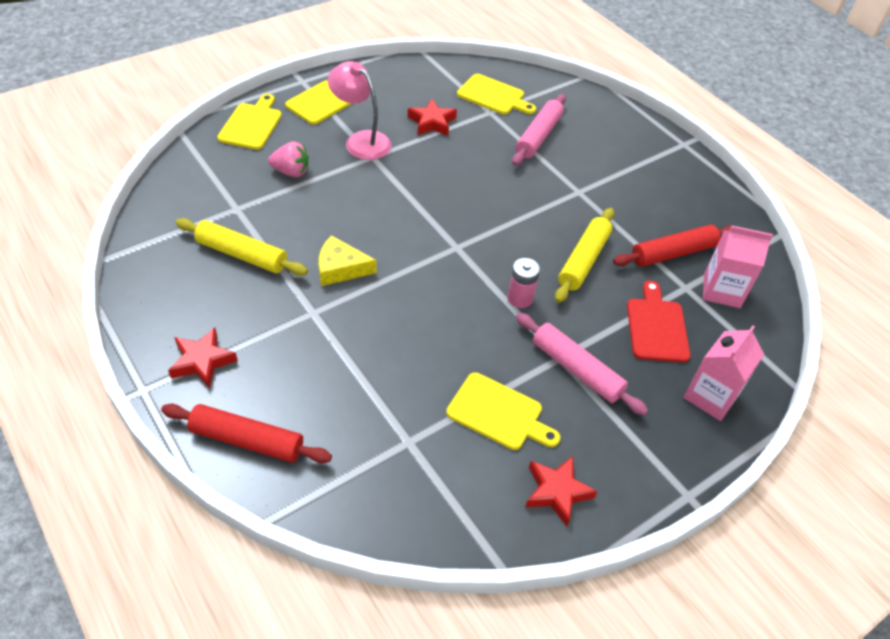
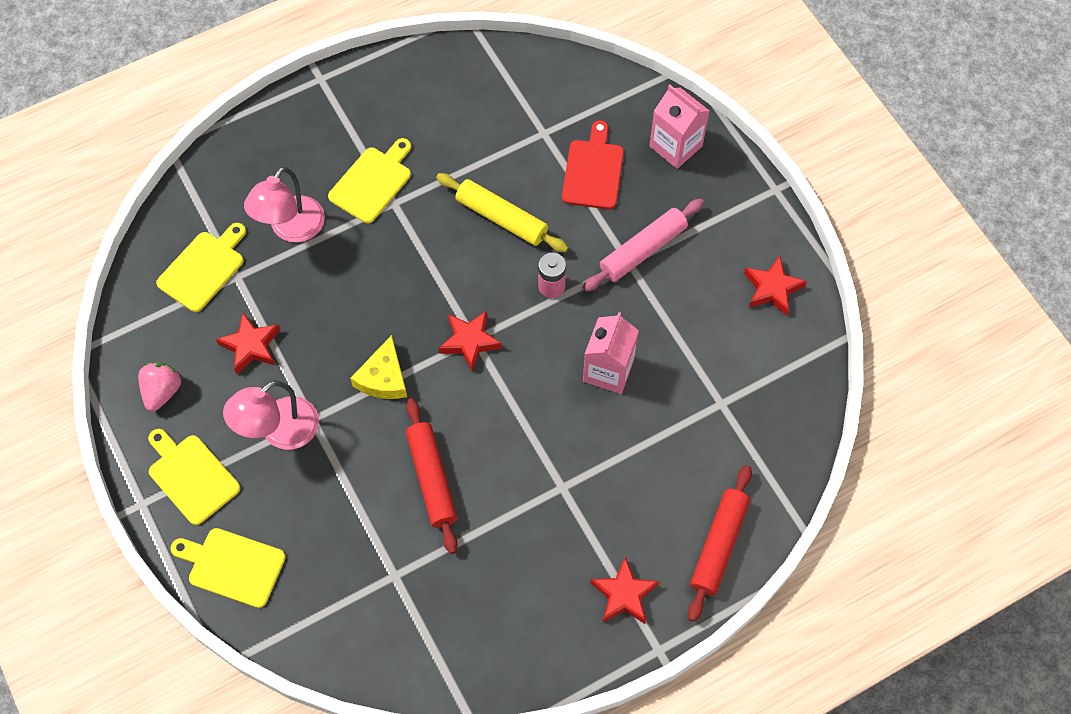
camera: 80 degrees left, 15 degrees up
(241, 255) = (473, 565): yellow rolling pin -> none
(291, 172) = (333, 514): pink strawberry -> pink strawberry (162, 391)
(340, 268) = (500, 459): yellow cheese -> yellow cheese (383, 378)
(453, 244) = (469, 342): none -> red star
(499, 413) = (691, 324): yellow cutting board -> yellow cutting board (372, 182)
(538, 136) = (291, 229): pink rolling pin -> pink lamp
(656, 326) = (593, 171): red cutting board -> red cutting board turned 90 degrees clockwise
(673, 253) = (495, 133): red rolling pin -> red rolling pin (431, 479)
(721, 290) = (549, 103): pink carton -> pink carton (608, 370)

